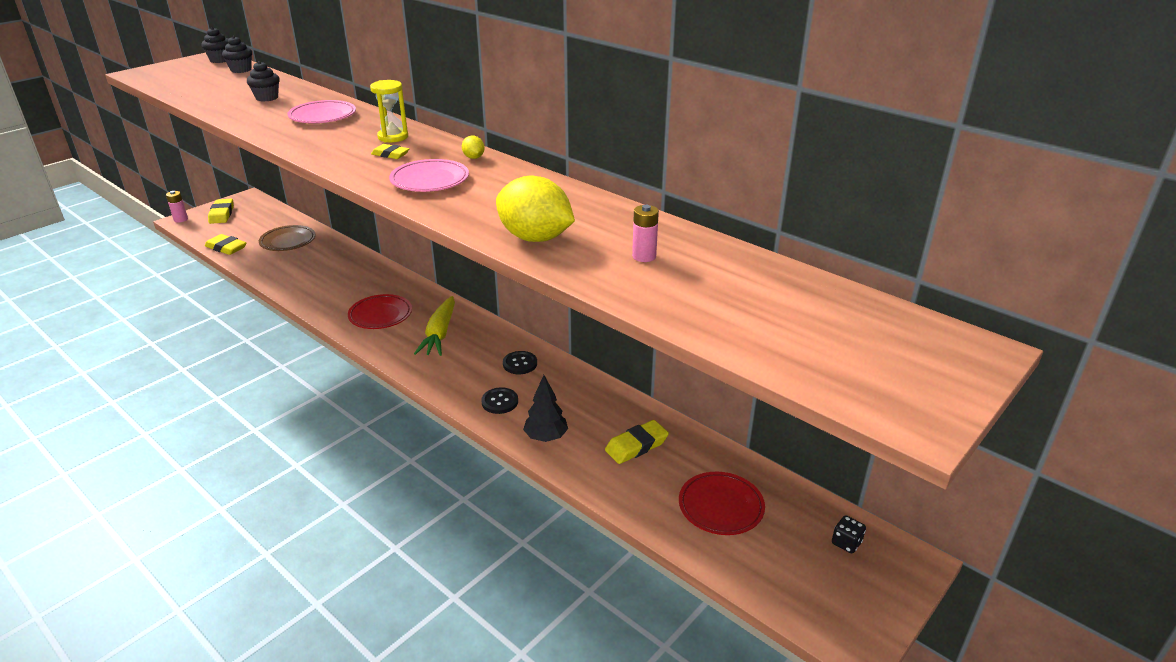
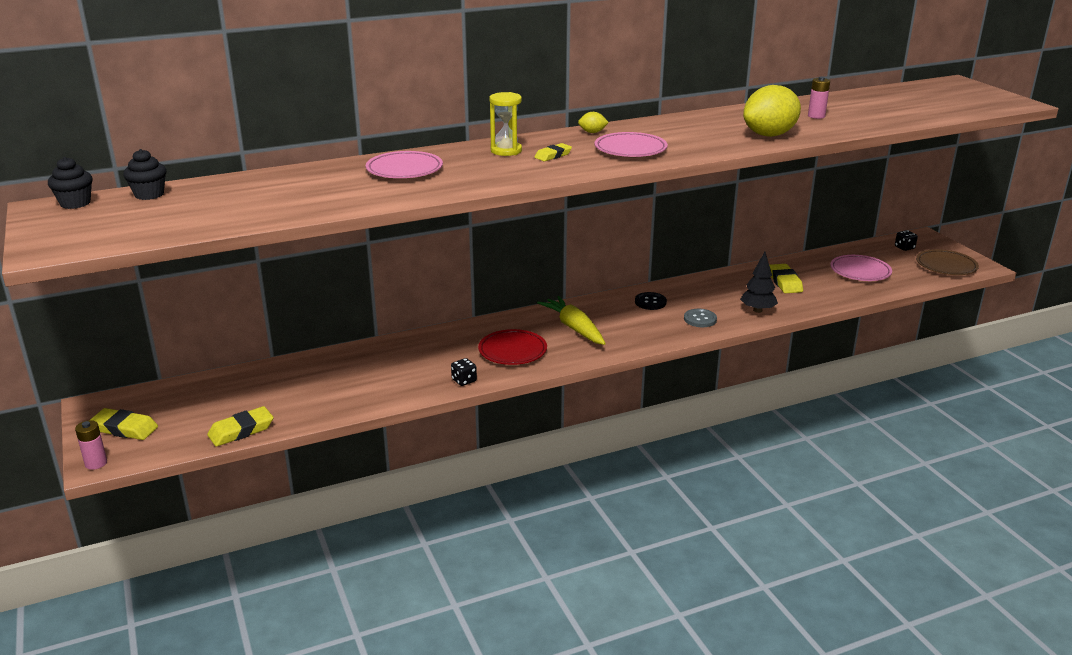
camera: 65 degrees left, 5 degrees down
(267, 98) = (297, 188): black cupcake -> none
(288, 241) = (277, 386): brown plate -> brown plate (946, 266)
(321, 307) = (464, 380): none -> black dice
(439, 334) = (574, 328): yellow carrot -> yellow carrot turned 150 degrees counterclockwise
(500, 402) = (700, 319): black button -> grey button
(720, 507) = (860, 271): red plate -> pink plate

